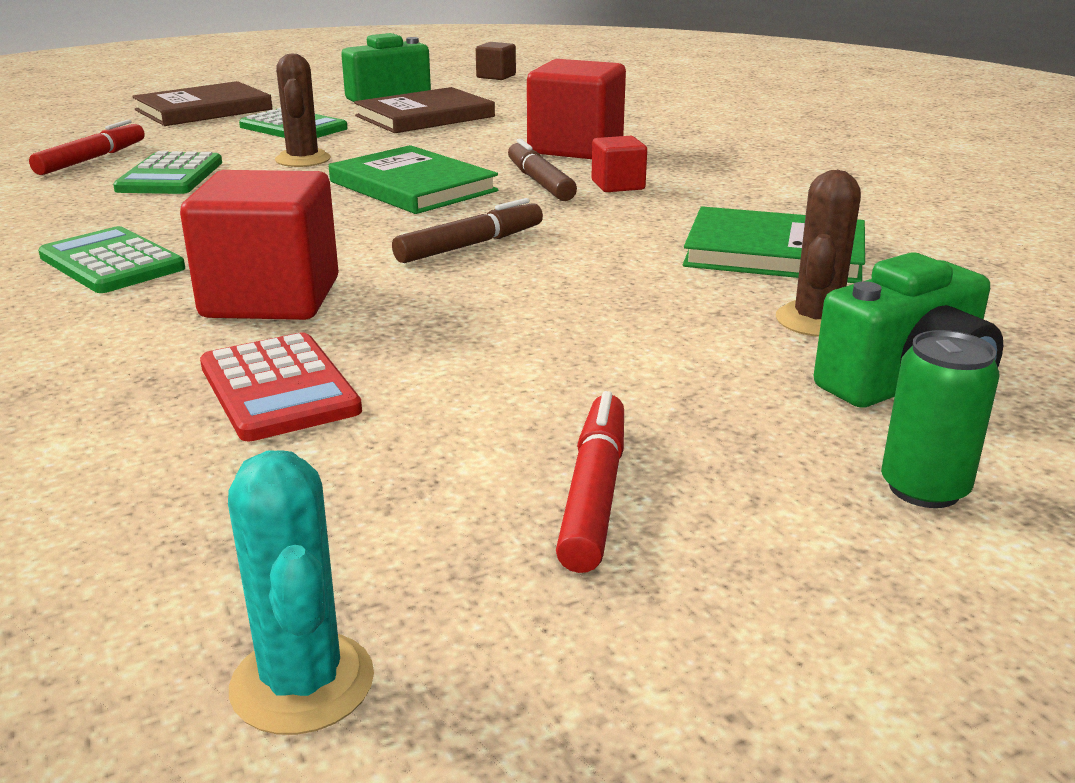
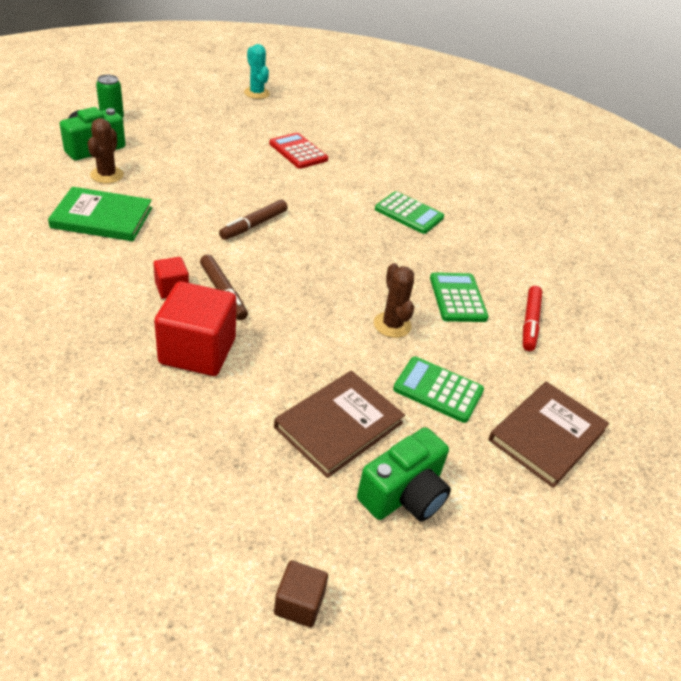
camera: 165 degrees right, 15 degrees up
(271, 298) = (326, 191): red cube -> none
(412, 186) = (302, 286): green book -> none
(594, 493) = (200, 120): red marker -> none

